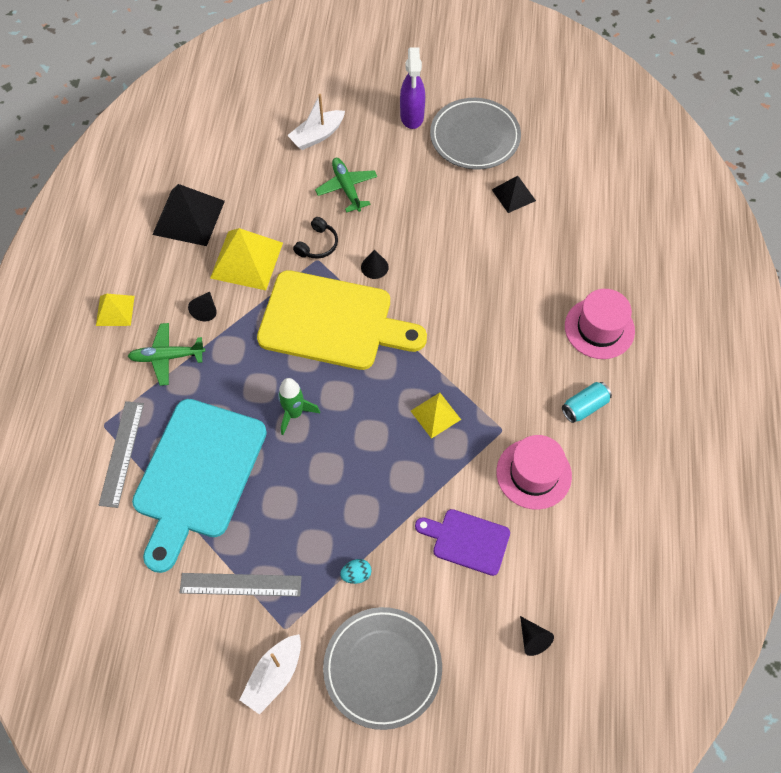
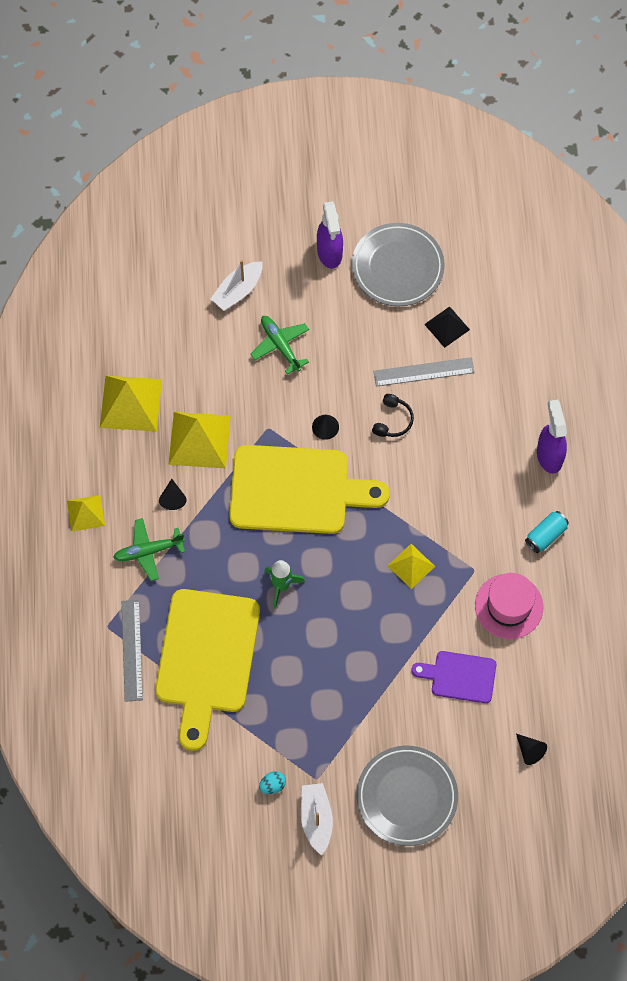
camera: 10 degrees left, 5 degrees up
(188, 217) = (130, 403): black pyramid -> yellow pyramid
(198, 475) = (207, 658): turquoise cutting board -> yellow cutting board
(240, 584) = (269, 748): grey ruler -> grey ruler (423, 372)
(274, 676) = (316, 819): white boat -> white boat turned 150 degrees clockwise
(317, 244) = (265, 412): black headphones -> black headphones (393, 420)
(356, 574) = (368, 722): turquoise egg -> turquoise egg (272, 785)
(599, 328) = (549, 455): pink hat -> purple spray bottle

